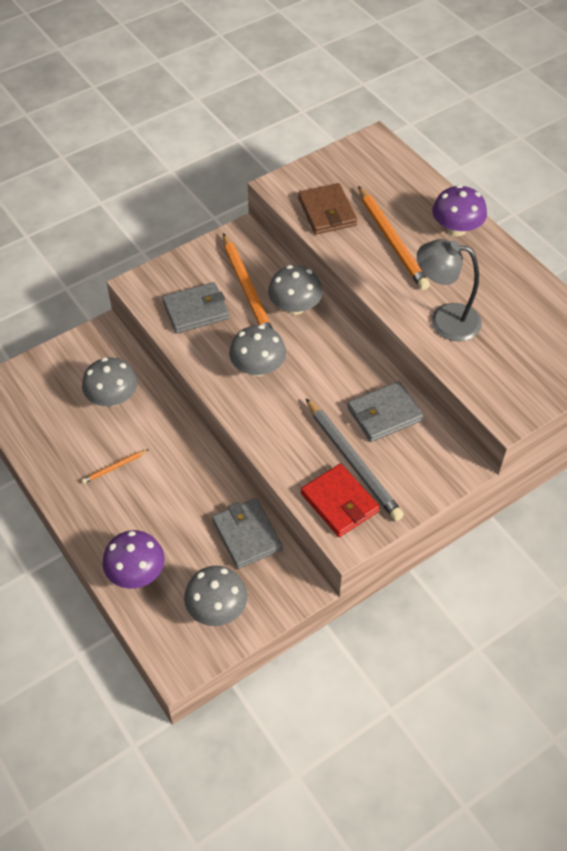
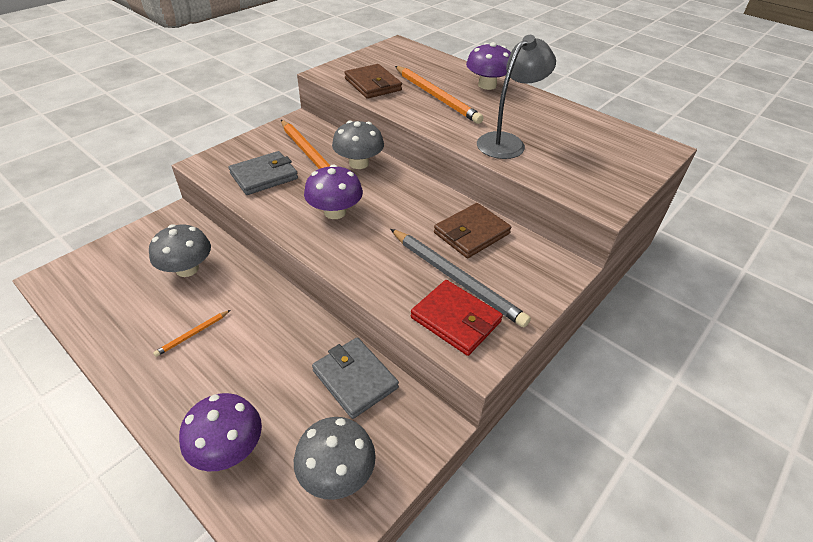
camera: 15 degrees left, 10 degrees down
(258, 367) = (335, 212): grey mushroom -> purple mushroom
(384, 414) = (471, 233): grey wallet -> brown wallet
(444, 320) = (507, 142): grey lamp -> grey lamp turned 135 degrees clockwise

